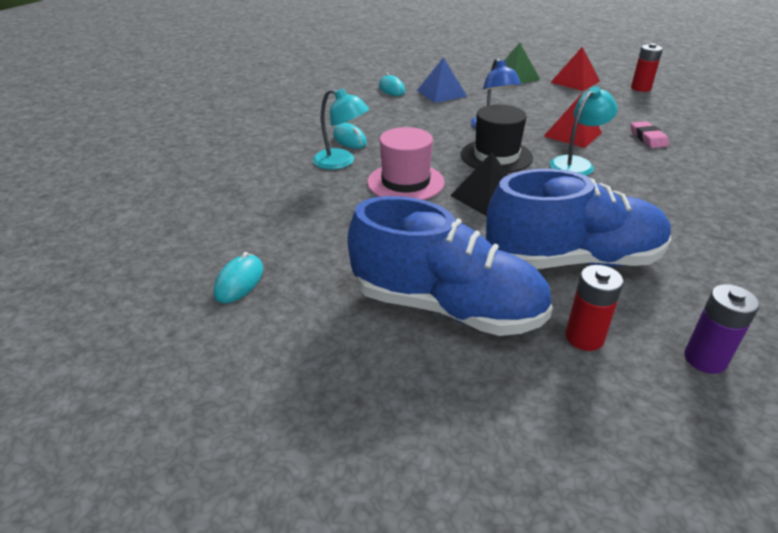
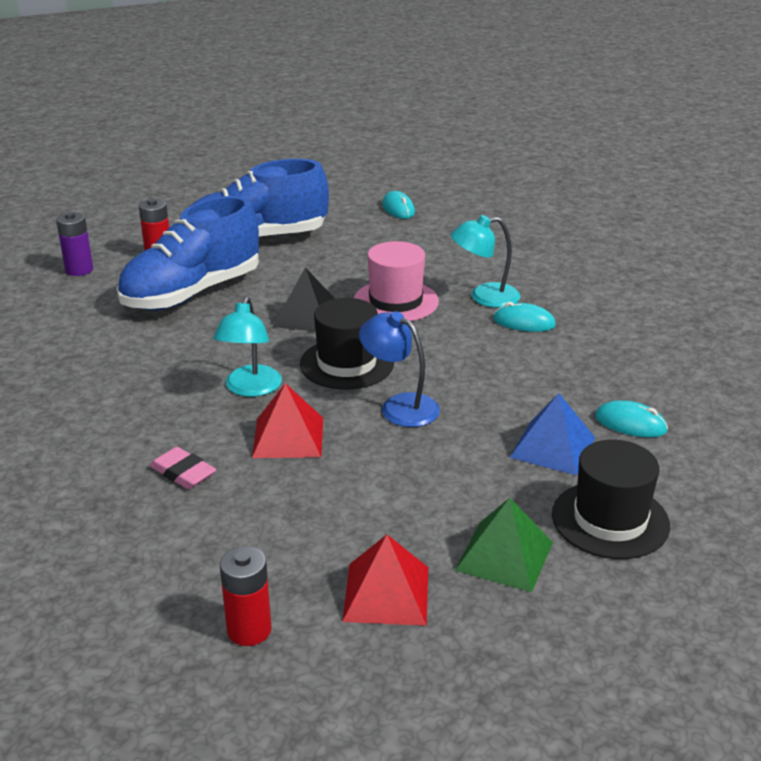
camera: 140 degrees right, 5 degrees down
(458, 72) = (610, 520): none -> black hat

